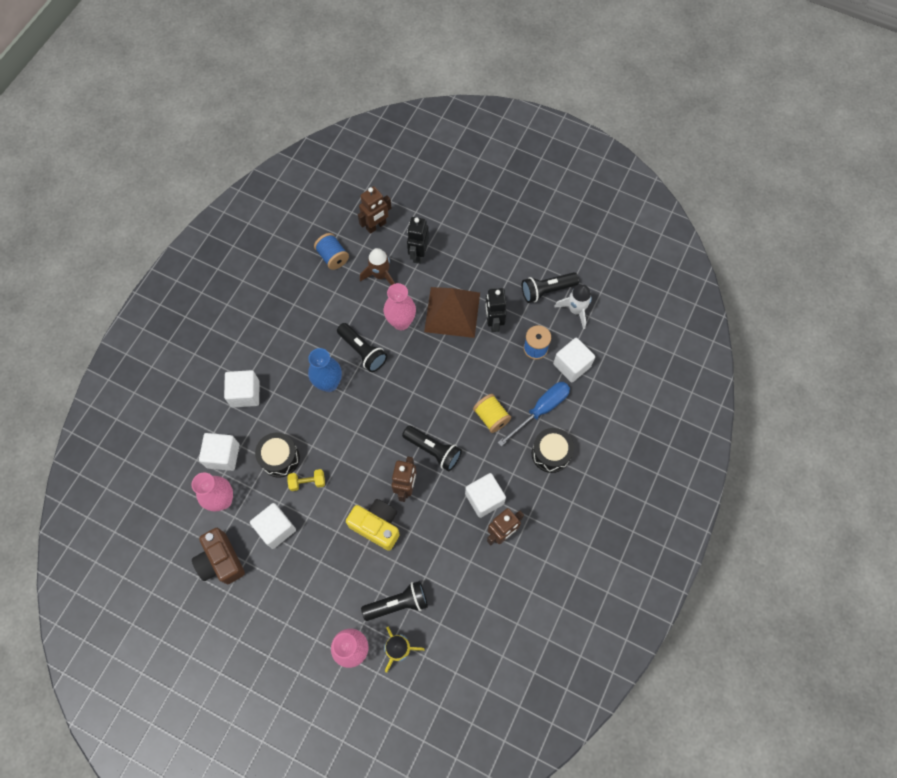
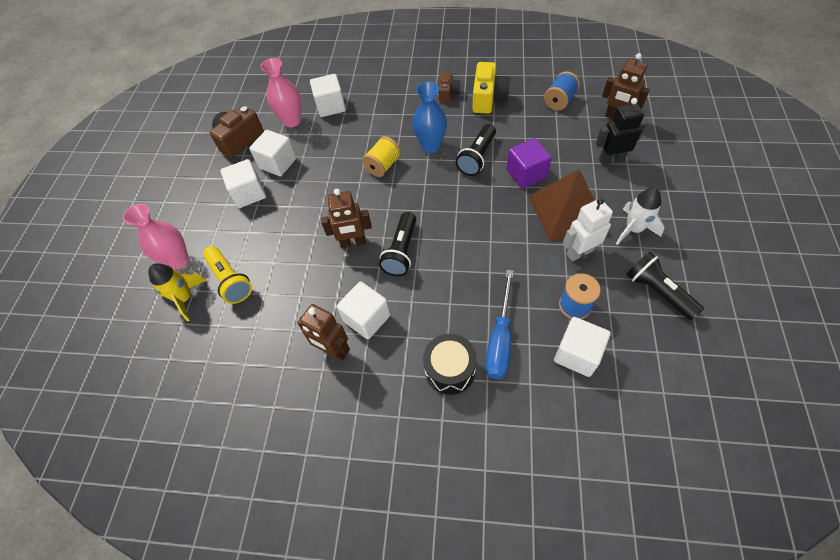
camera: 75 degrees right, 10 degrees down
(245, 394) = (392, 98): white cube -> white cube (249, 193)
(269, 342) = (448, 93): none -> brown camera
(280, 458) = (343, 141): black drum -> none
(307, 482) = (328, 168): yellow dumbbell -> none
(377, 526) = (304, 234): yellow camera -> yellow camera (488, 99)
(380, 275) = (566, 140): brown rocket -> none
(398, 604) = (230, 280): black flashlight -> yellow flashlight
(401, 322) = (526, 174): pink vase -> purple cube
(491, 417) = (464, 291): yellow spool -> yellow spool (383, 165)
(493, 322) = (579, 252): black robot -> white robot
(541, 410) = (500, 339): blue screwdriver -> blue screwdriver turned 75 degrees clockwise
(575, 310) = (654, 333): white rocket -> white rocket (633, 229)

